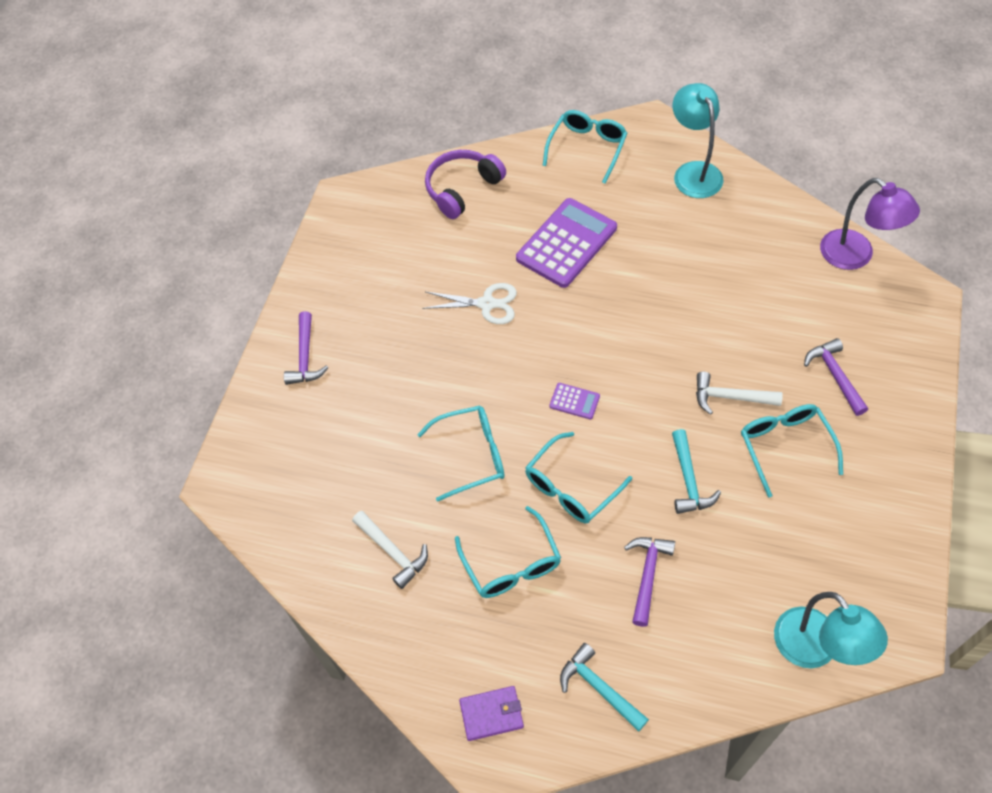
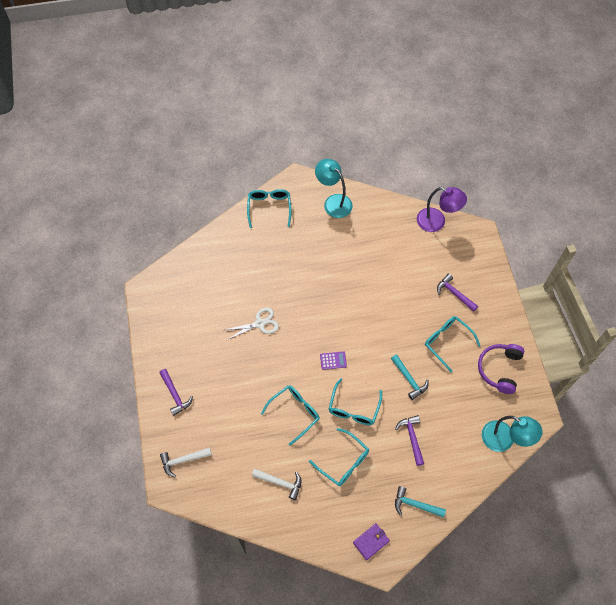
camera: 30 degrees left, 5 degrees up
(462, 189) = (211, 259): purple headphones -> purple headphones (499, 369)
(566, 243) = (285, 271): purple calculator -> none
(730, 397) = (409, 326): white hammer -> white hammer (183, 460)

